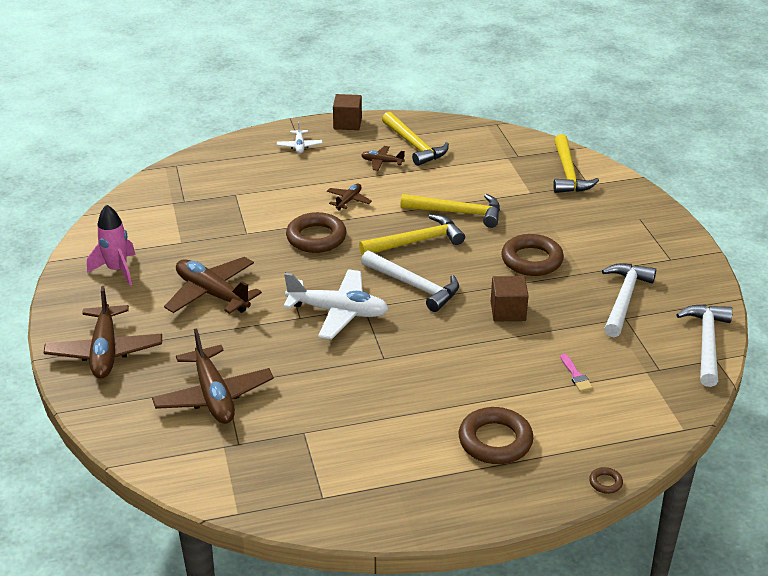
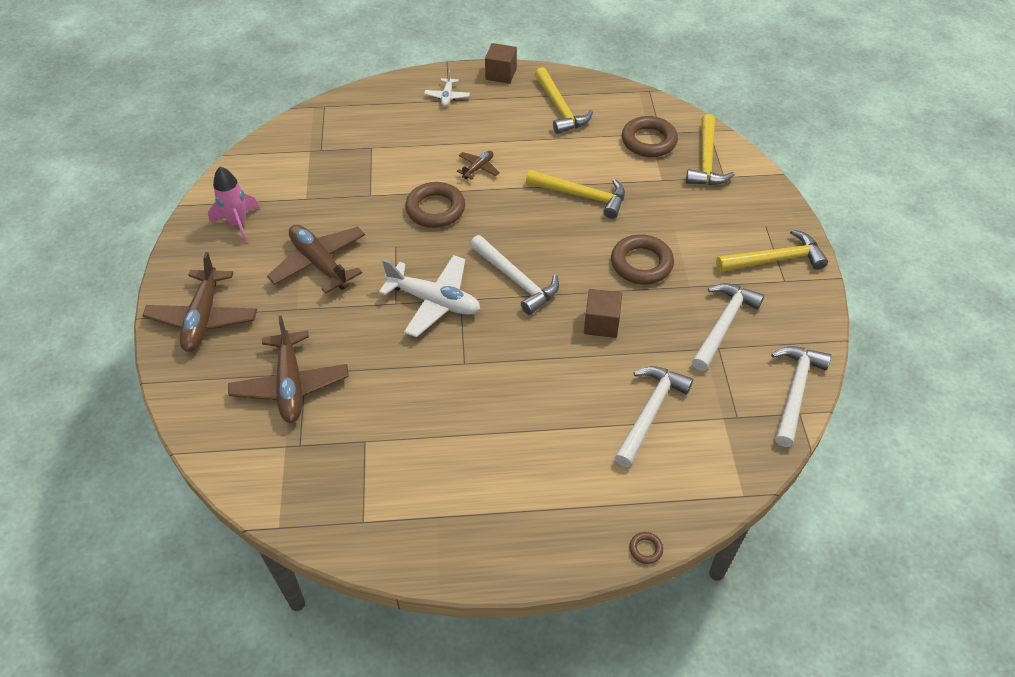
camera: 10 degrees right, 15 degrees up
(382, 162) = (522, 125): brown plane -> none
(416, 241) = (532, 226): yellow hammer -> yellow hammer (775, 259)
(495, 441) = (548, 480): brown ring -> brown ring (648, 141)
(576, 375) = (649, 412): pink brush -> white hammer

